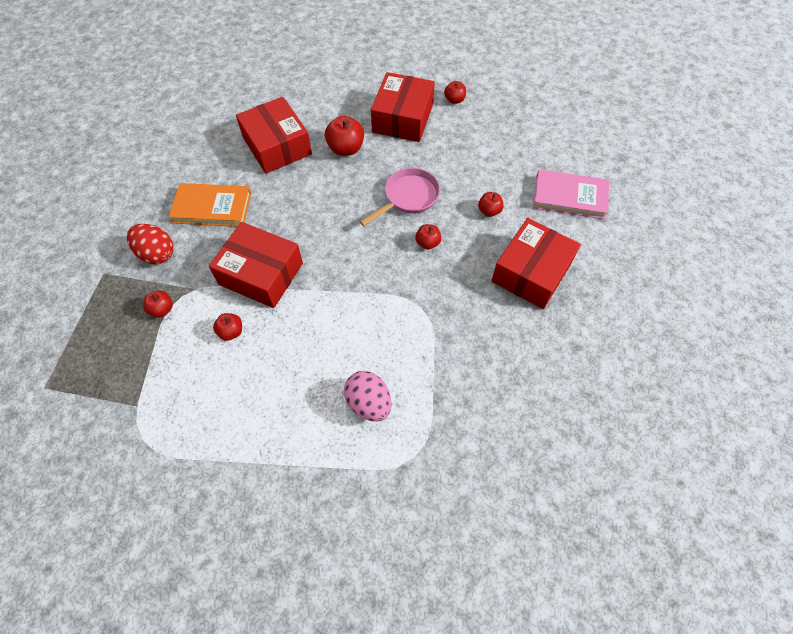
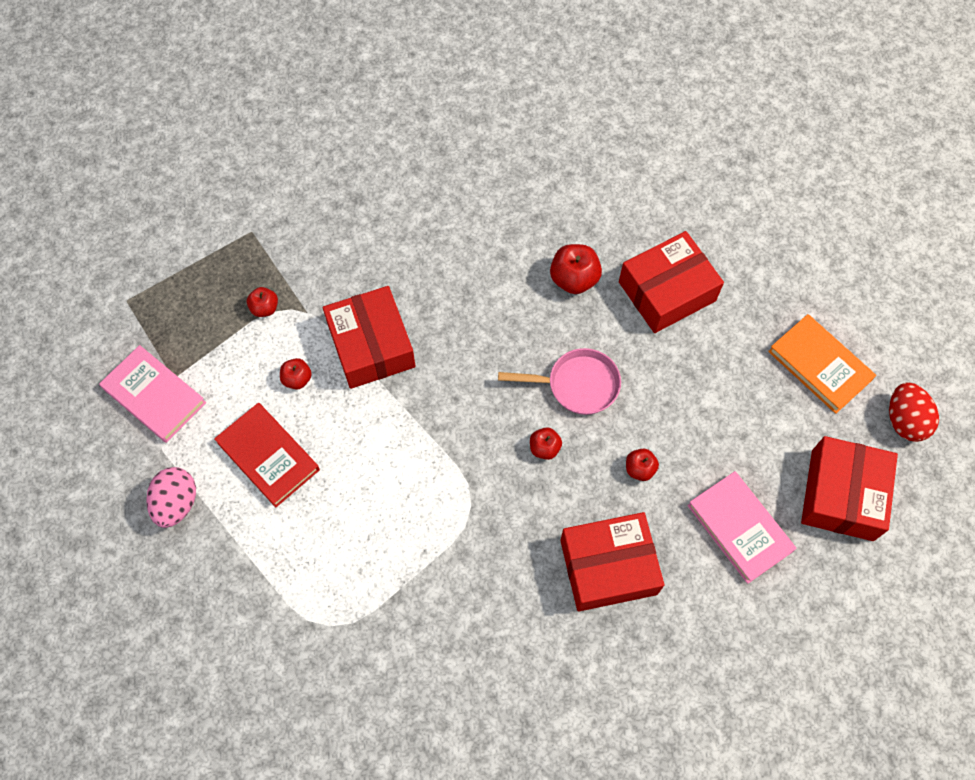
camera: 45 degrees right, 5 degrees up
(132, 429) = (154, 396): none -> pink book
(157, 254) = (307, 249): red egg -> red egg (904, 420)
(212, 207) = (393, 241): orange book -> orange book (819, 365)
(260, 393) = (268, 456): none -> red book
(277, 146) = (513, 221): red box -> red box (842, 495)
(369, 403) = (340, 546): pink egg -> pink egg (177, 503)
(454, 100) = (745, 314): red apple -> none

